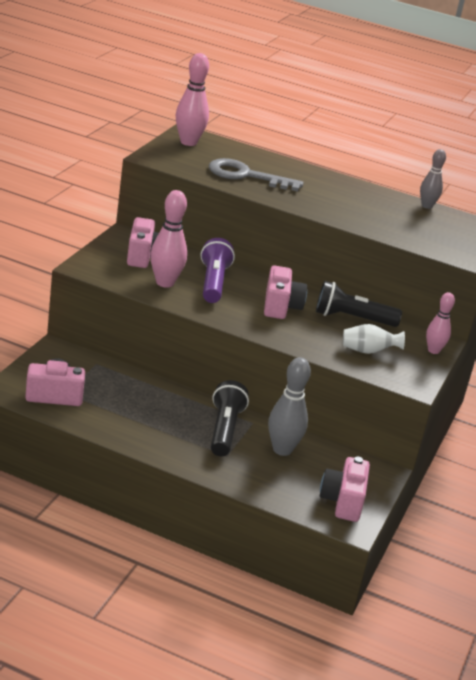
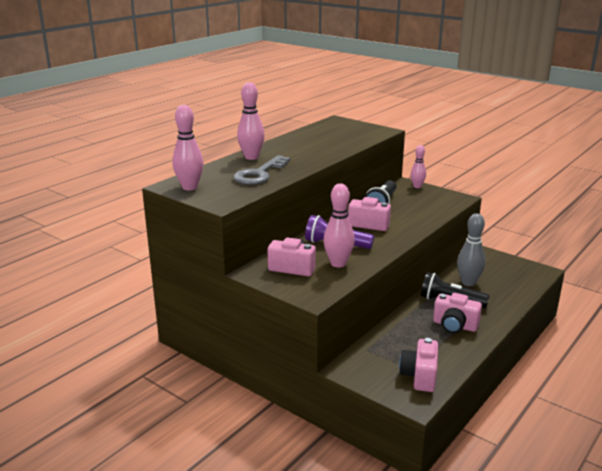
camera: 70 degrees left, 5 degrees down
(297, 171) = (251, 157): none -> pink bowling pin
(343, 501) = (518, 270): pink camera -> pink camera (454, 326)
(368, 351) = (424, 205): white vase -> none
(426, 206) = (307, 130): grey bowling pin -> none

